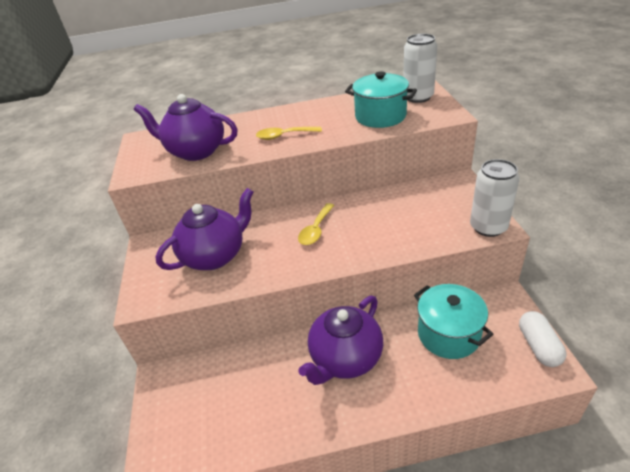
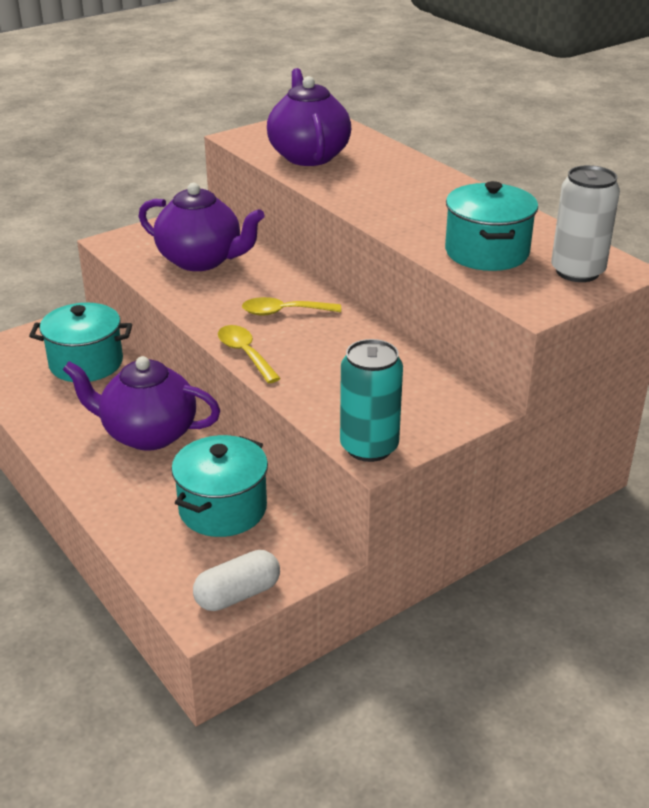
camera: 60 degrees right, 5 degrees down
(227, 381) = (86, 363): none -> turquoise pot
(284, 136) = (381, 197): yellow spoon -> yellow spoon (245, 354)
(488, 227) = (369, 447): white can -> turquoise can

